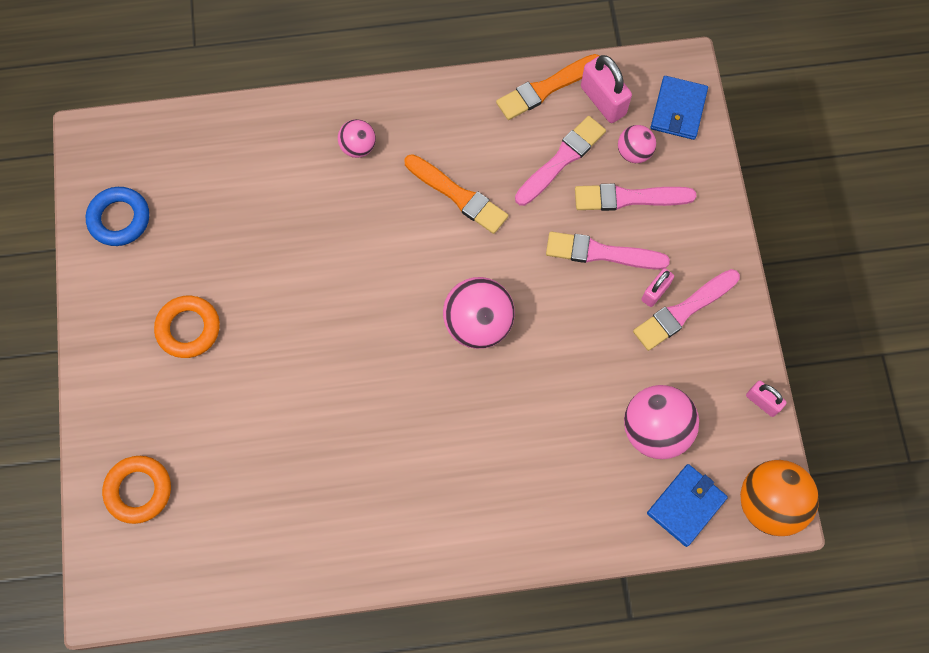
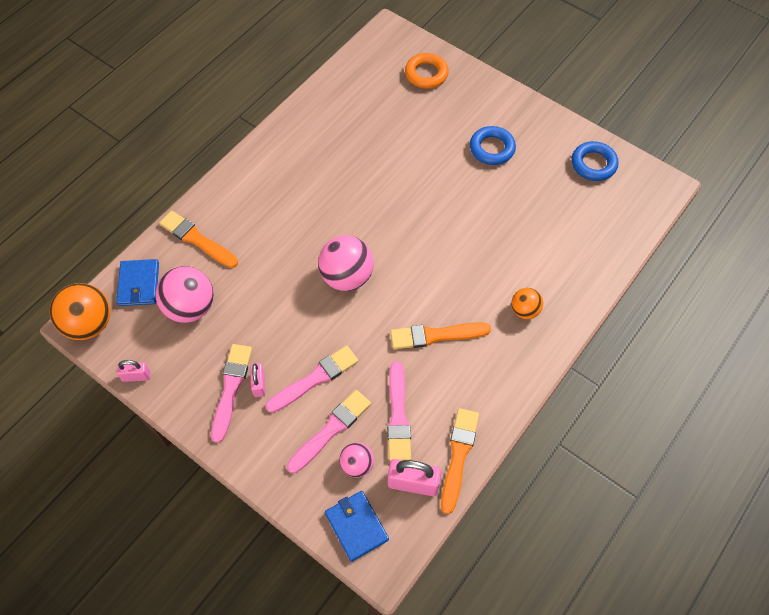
camera: 135 degrees right, 10 degrees down
(188, 329) = (492, 148): orange ring -> blue ring
(358, 147) = (524, 310): pink ball -> orange ball
(585, 505) = (197, 239): none -> orange brush

